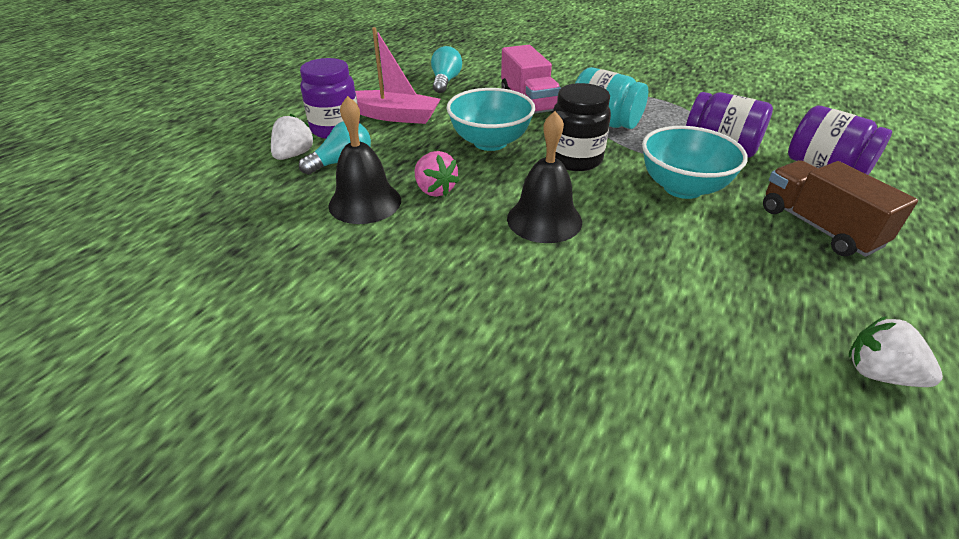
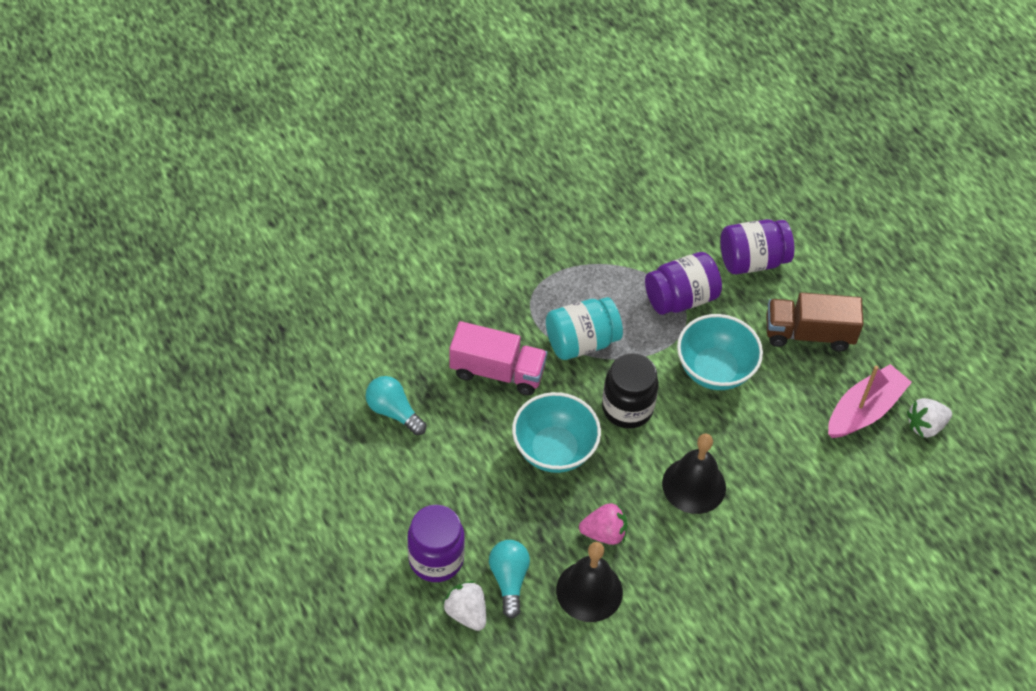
camera: 60 degrees left, 15 degrees up
(394, 116) = (443, 497): pink boat -> pink boat (864, 410)

